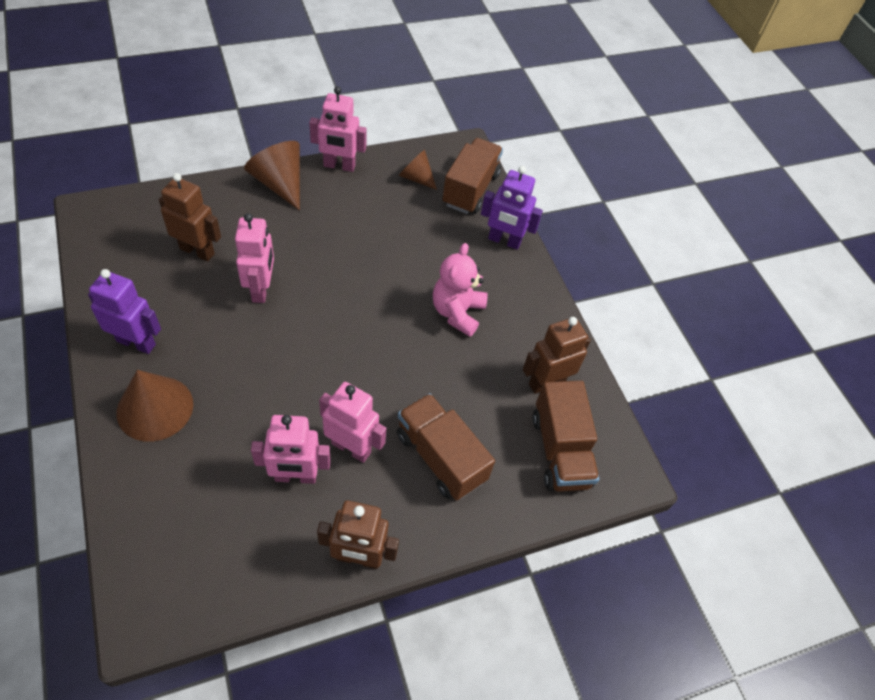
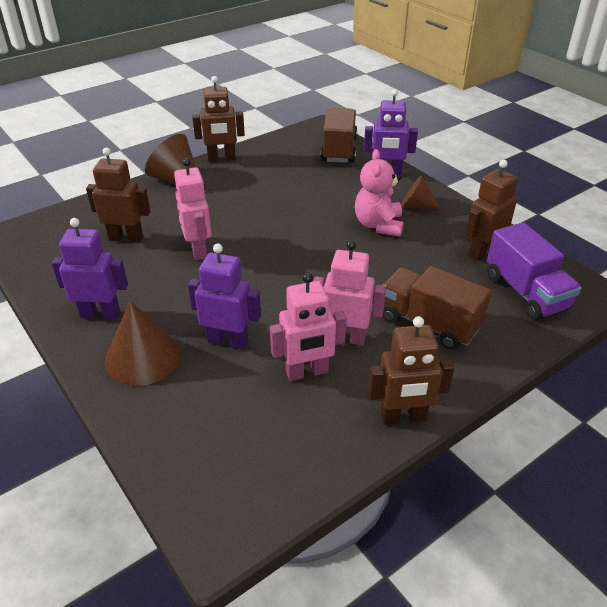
camera: 10 degrees left, 15 degrees down
(239, 415) = (228, 341): none -> purple robot
(339, 166) = (221, 159): pink robot -> brown robot
(416, 178) = (290, 152): brown cone -> brown cone (416, 206)
(560, 450) = (526, 292): brown truck -> purple truck

